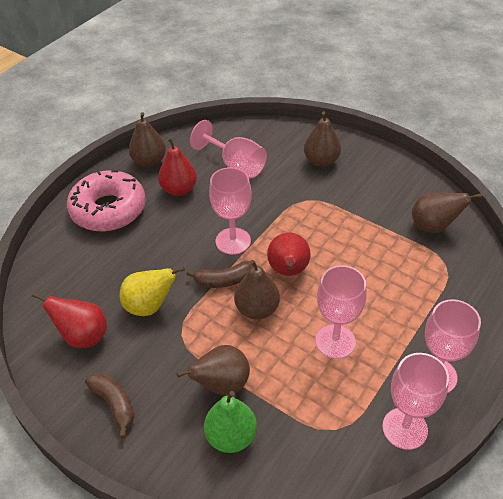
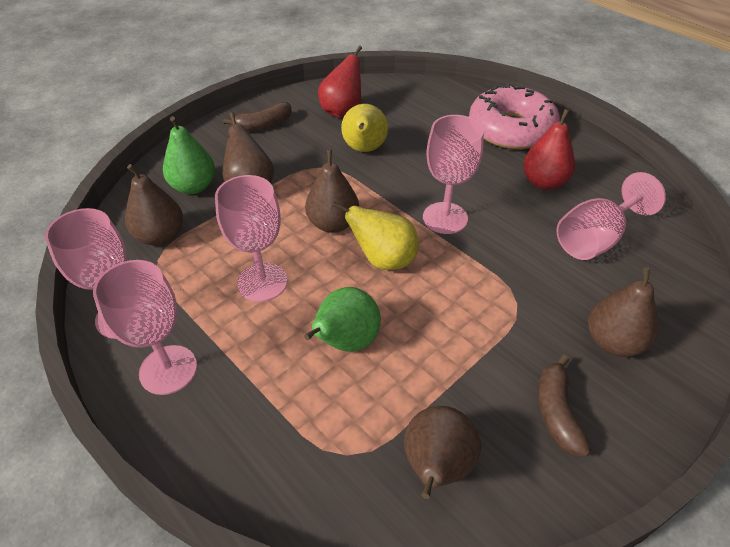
camera: 100 degrees right, 0 degrees up
(149, 161) = (598, 162): brown pear -> brown pear (160, 236)
(224, 280) = (383, 203): brown banana -> brown banana (556, 412)
(288, 271) = (383, 260): red pear -> yellow pear
(370, 279) = (345, 342): none -> green pear

